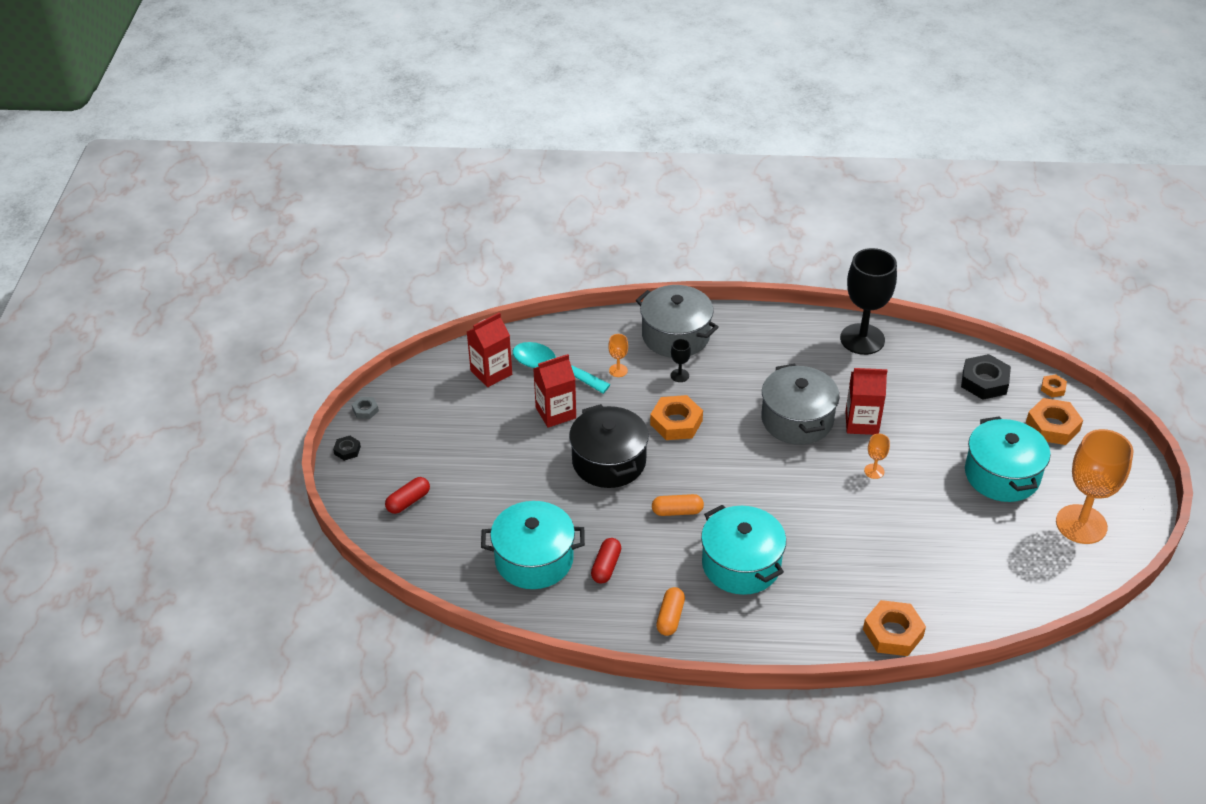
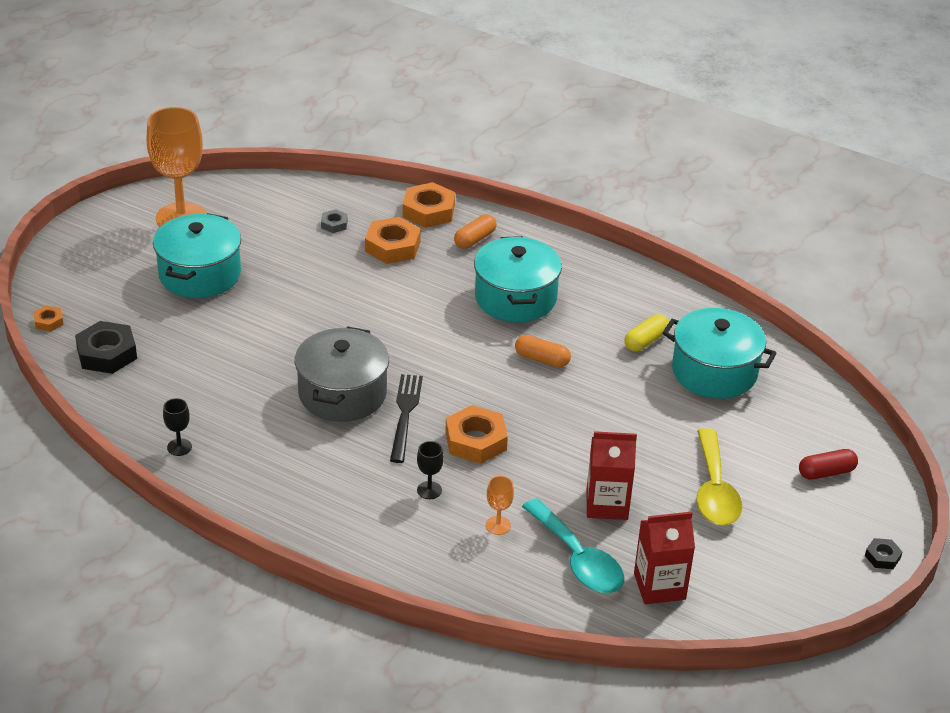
camera: 155 degrees left, 5 degrees down
(365, 410) = (844, 600): grey nut -> grey nut (334, 224)
(486, 453) = (714, 490): none -> yellow spoon
(606, 566) = (646, 341): red capsule -> yellow capsule
(609, 461) = (580, 430): black pot -> none
(670, 617) = (612, 285): orange capsule -> orange capsule (475, 239)
(676, 335) = (393, 541): grey pot -> none
(740, 422) = (405, 414): none -> black fork
(861, 423) = (279, 365): red carton -> none
(862, 339) = (179, 447): black goblet -> black goblet, size x0.41
(874, 471) = (315, 321): orange goblet -> none
(1052, 426) = (98, 292): orange nut -> orange nut (392, 246)

